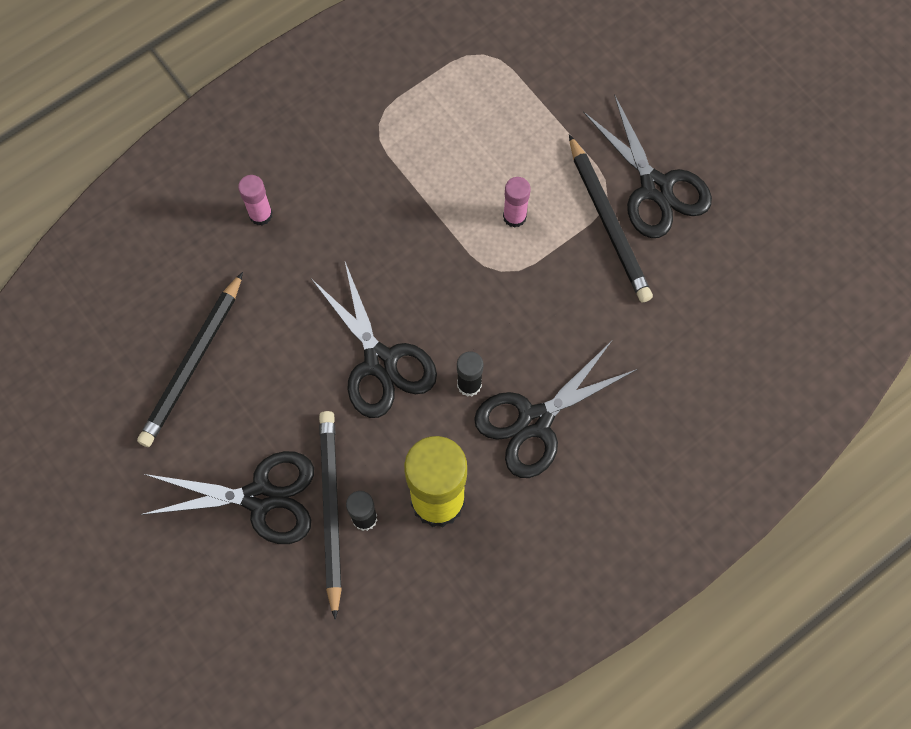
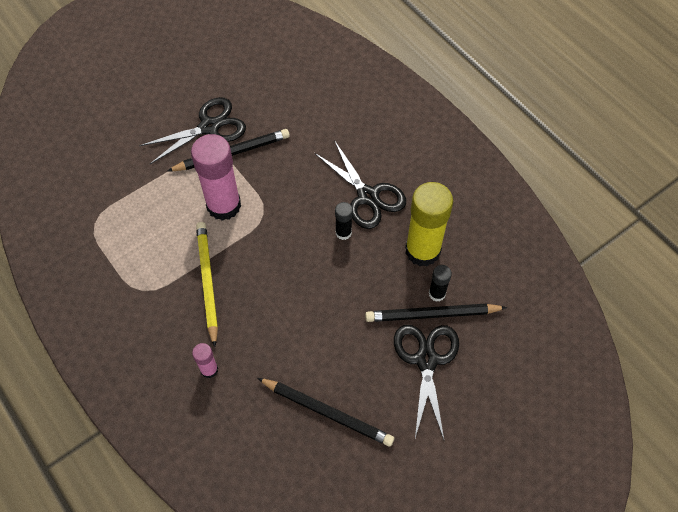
camera: 90 degrees left, 10 degrees down
(380, 362) = (327, 286): black scissors -> none
(390, 203) = (207, 282): none -> yellow pencil
(514, 216) = (224, 205): pink glue stick -> pink glue stick, size x2.14

